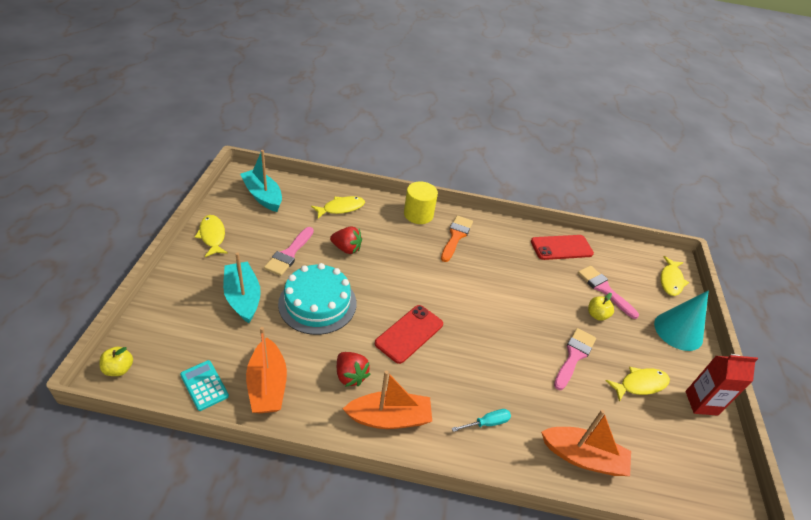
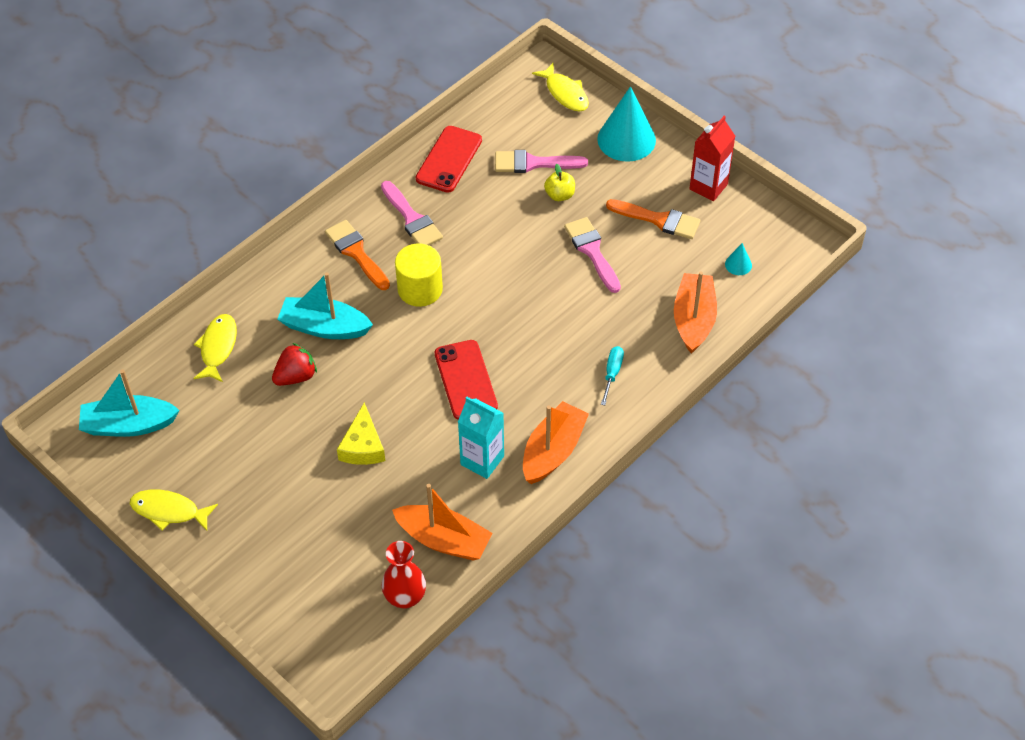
camera: 50 degrees left, 10 degrees up
(119, 369) = (328, 671): yellow apple -> none
(204, 385) = (405, 597): turquoise calculator -> red vase
(243, 297) = (302, 516): turquoise boat -> turquoise boat (324, 327)
(289, 254) = (262, 440): pink brush -> pink brush (412, 218)
(317, 303) = (363, 446): turquoise cake -> yellow cheese
(350, 376) = (482, 460): red strawberry -> turquoise carton
(418, 214) = (290, 270): yellow cylinder -> yellow cylinder (420, 289)
(583, 457) = (694, 319): orange boat -> orange boat turned 45 degrees counterclockwise
(640, 384) = (658, 220): yellow fish -> orange brush
(661, 463) = (738, 264): none -> turquoise cone

